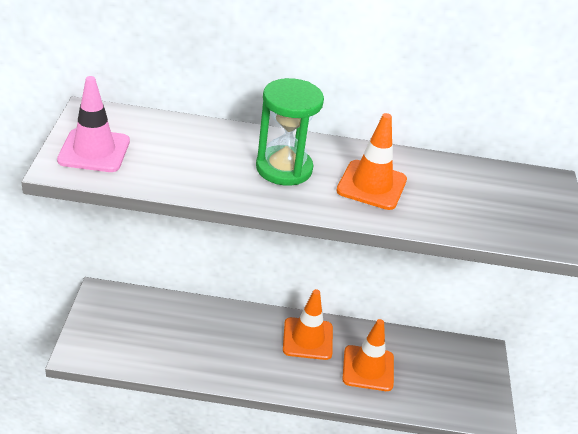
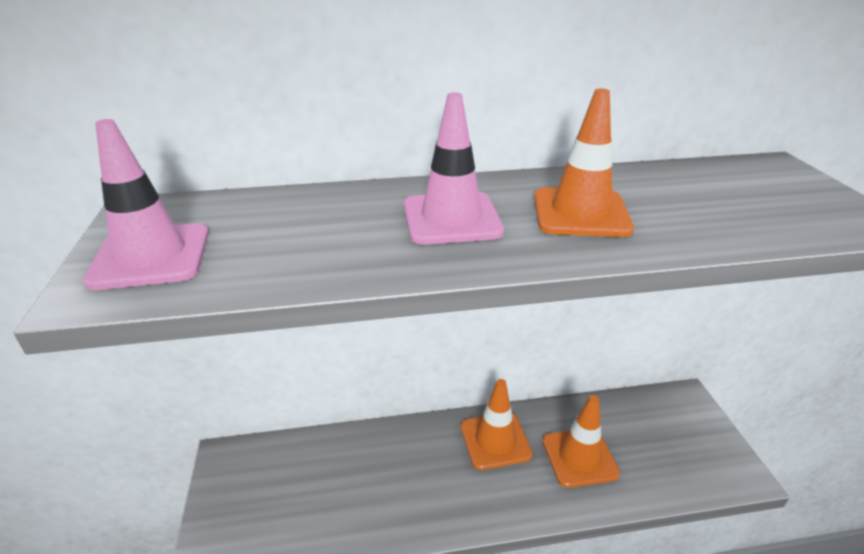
camera: 10 degrees left, 5 degrees down
(284, 168) = (451, 218): green hourglass -> pink traffic cone

